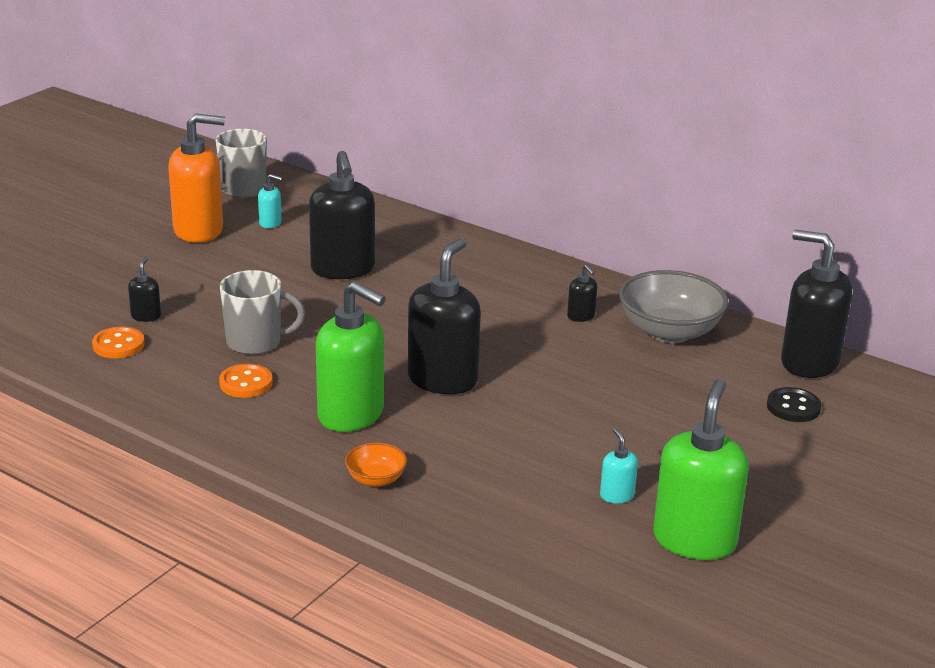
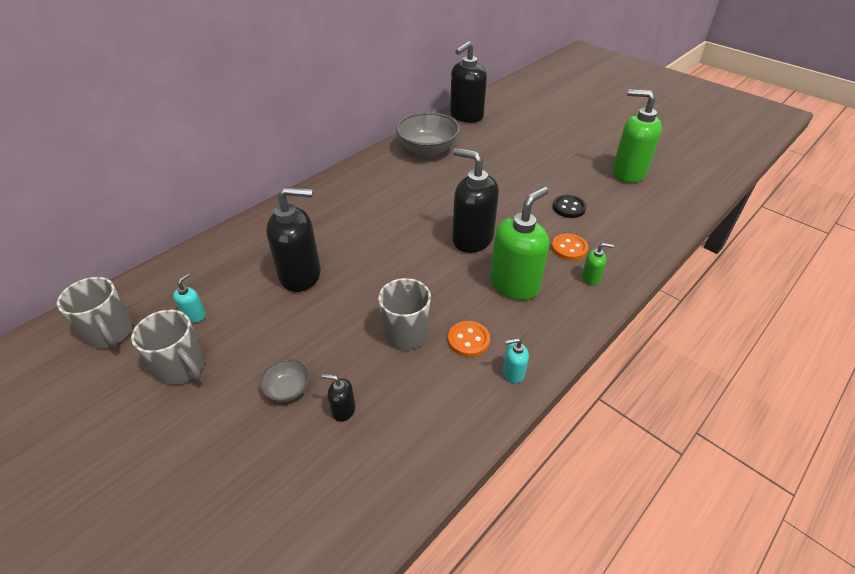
camera: 80 degrees left, 15 degrees up
(118, 345) = (393, 431): orange button -> orange button (569, 248)
(172, 285) = (288, 389): none -> grey bowl
(199, 230) = (182, 368): orange soap dispenser -> grey mug
(376, 479) = (591, 278): orange bowl -> green soap dispenser
(581, 316) = (402, 176): black soap dispenser -> none
(616, 495) = (594, 190): turquoise soap dispenser -> turquoise soap dispenser (513, 373)
(793, 407) = (508, 127): black button -> black button (569, 208)

